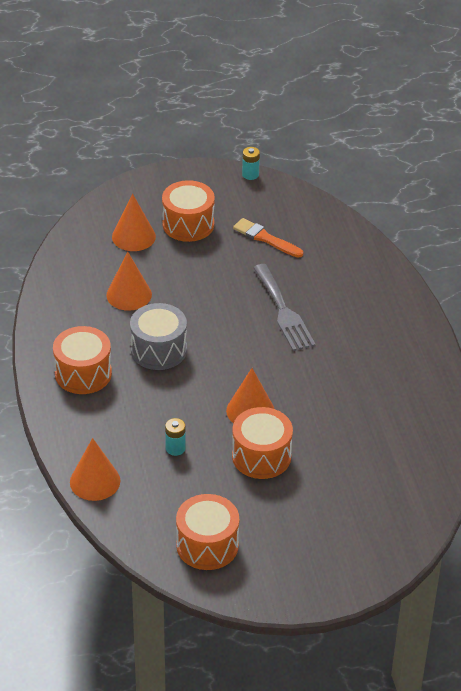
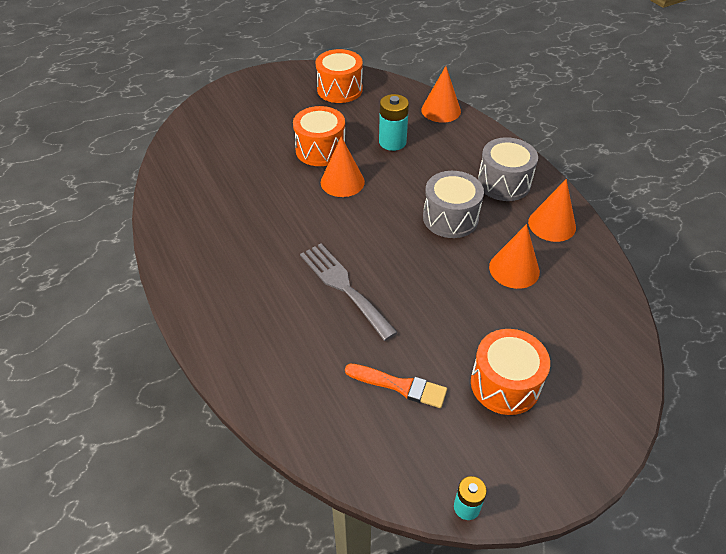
camera: 165 degrees right, 5 degrees up
(83, 373) = (504, 183): orange drum -> grey drum
(133, 236) = (557, 347): orange cone -> orange cone (552, 224)
(175, 448) = (392, 142): turquoise battery -> turquoise battery, size x1.64

